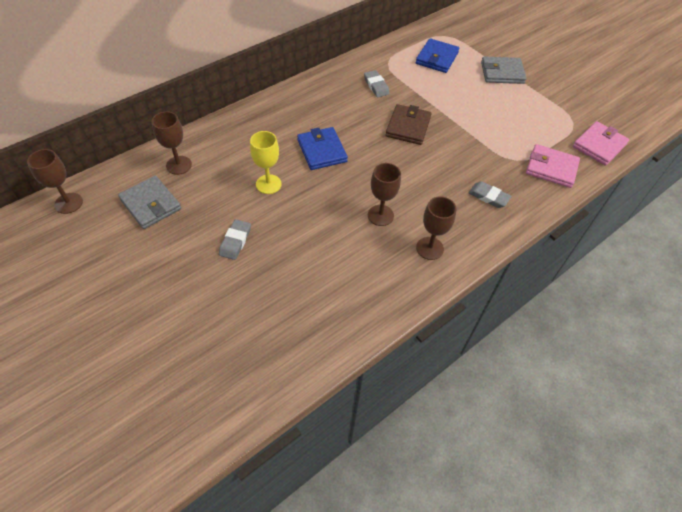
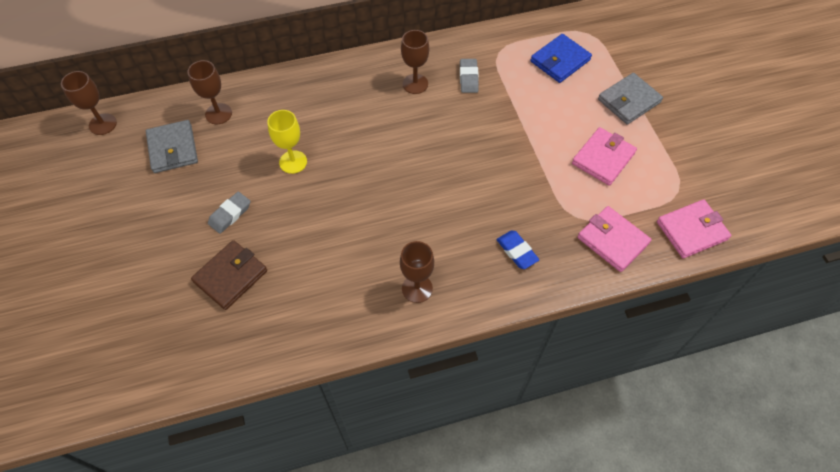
camera: 25 degrees right, 5 degrees up
(322, 151) = (367, 140): blue wallet -> none
(380, 215) = (386, 234): brown goblet -> brown goblet (415, 84)
(408, 127) = (475, 139): brown wallet -> brown wallet (231, 276)
(488, 197) = (517, 251): grey eraser -> blue eraser
(502, 73) = (628, 101): grey wallet -> grey wallet turned 60 degrees counterclockwise
(509, 115) = (603, 158): none -> pink wallet

